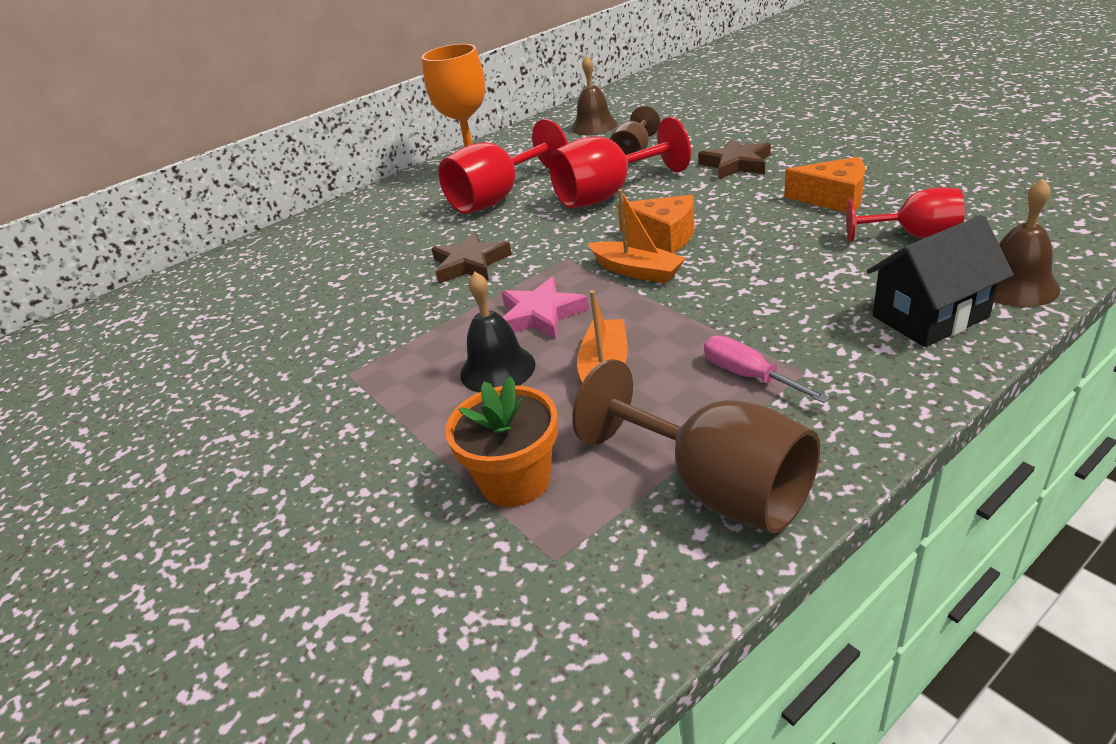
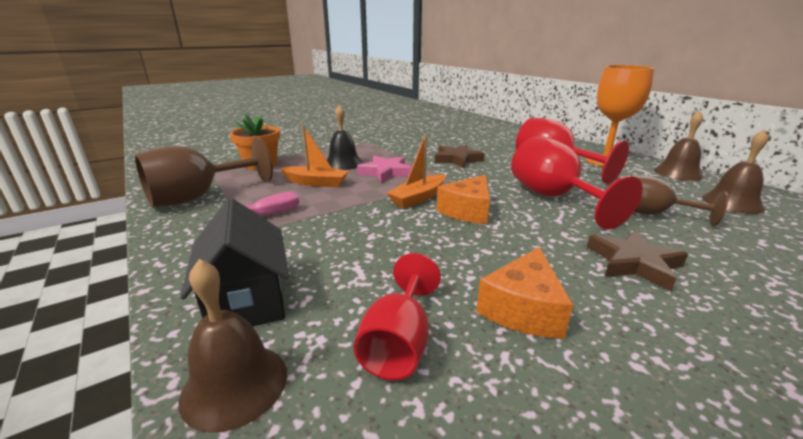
camera: 90 degrees right, 10 degrees down
(515, 139) = (678, 173): none -> brown bell

